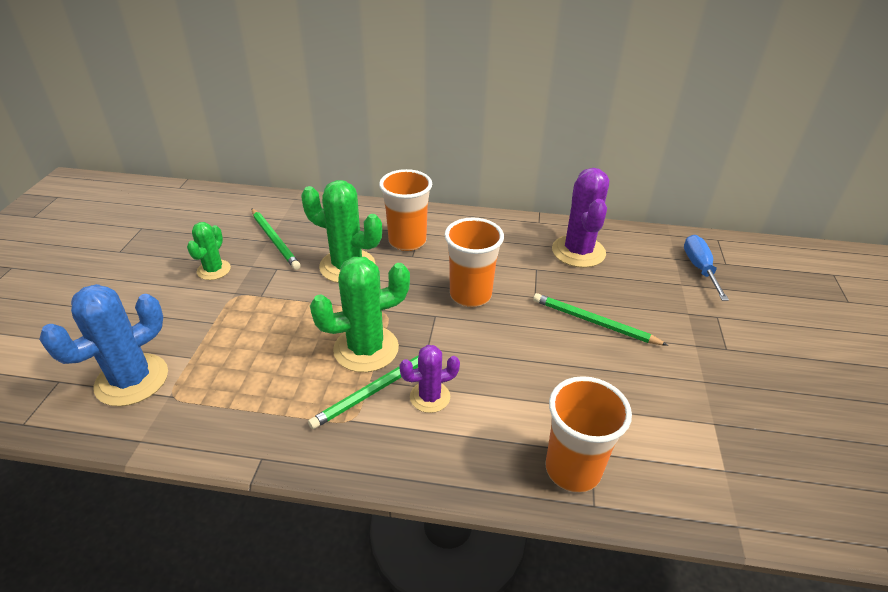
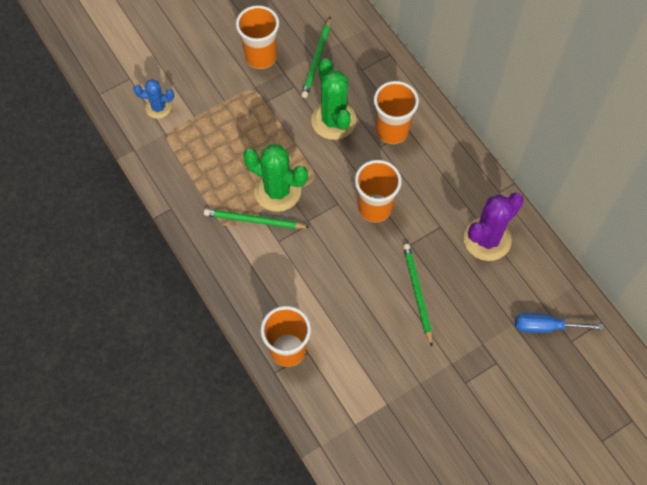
camera: 50 degrees right, 25 degrees up
(132, 380) = (158, 107): blue cactus -> blue cactus, size x0.58
(214, 270) = (261, 57): green cactus -> orange cup
(430, 397) = (273, 250): purple cactus -> none
(699, 268) = (545, 327): blue screwdriver -> blue screwdriver turned 135 degrees counterclockwise

